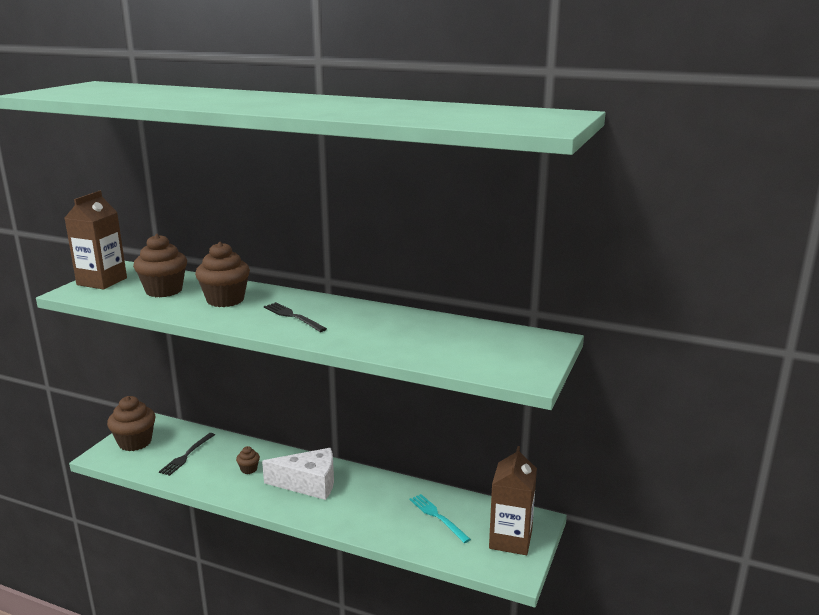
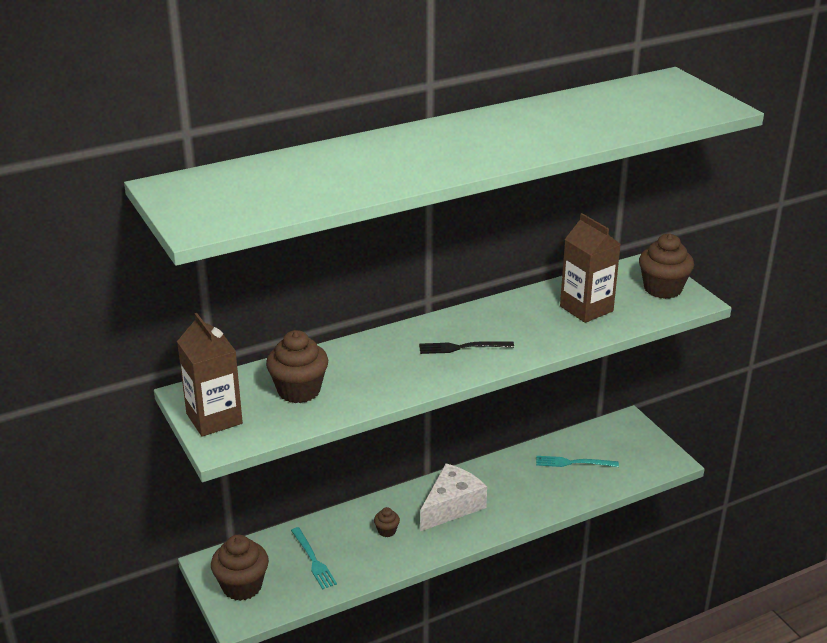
camera: 50 degrees left, 10 degrees up
(186, 455) = (313, 560): black fork -> turquoise fork
(225, 300) = (374, 366): brown cupcake -> brown cupcake (662, 289)
(510, 540) = (636, 444): brown carton -> brown carton (586, 309)

